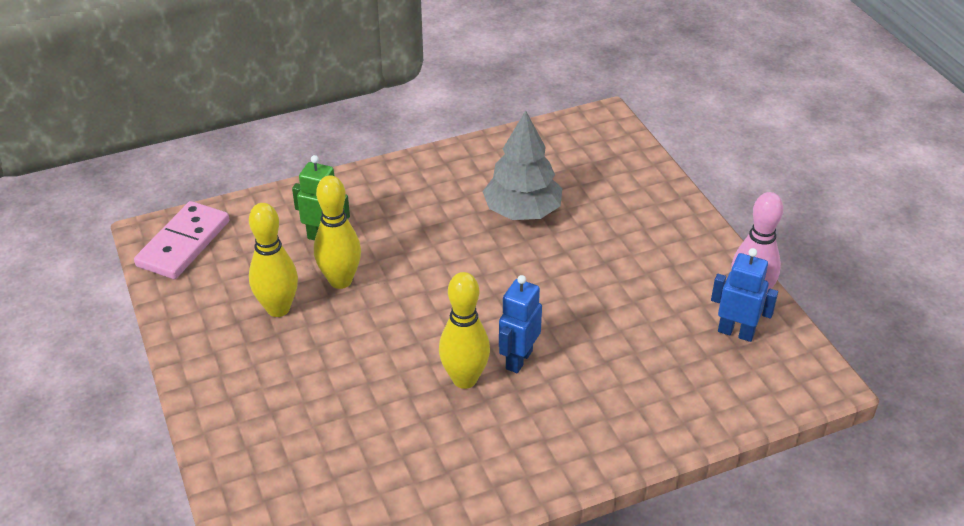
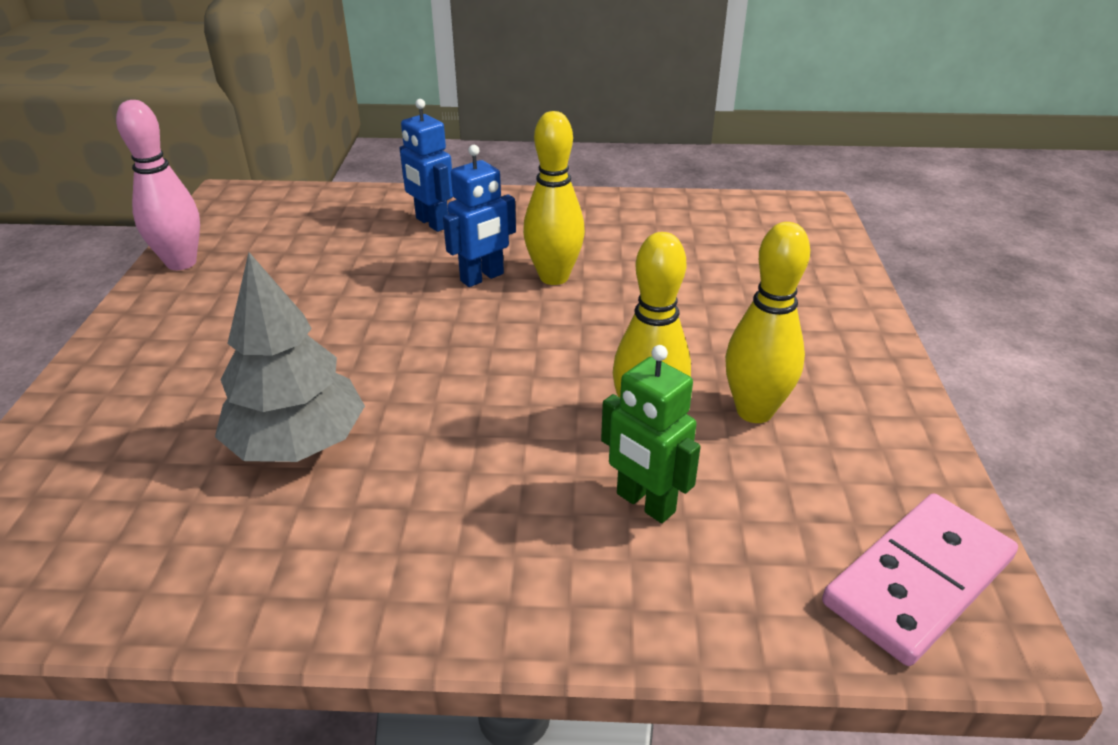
camera: 155 degrees left, 5 degrees down
(736, 332) = (241, 242): blue robot -> blue robot (432, 223)

